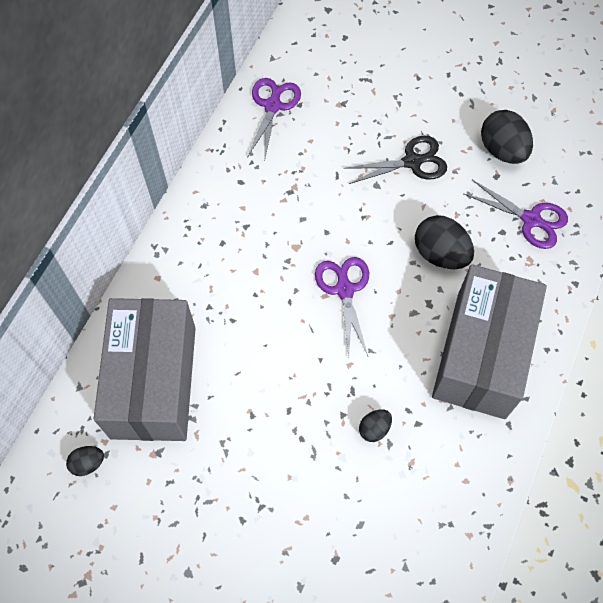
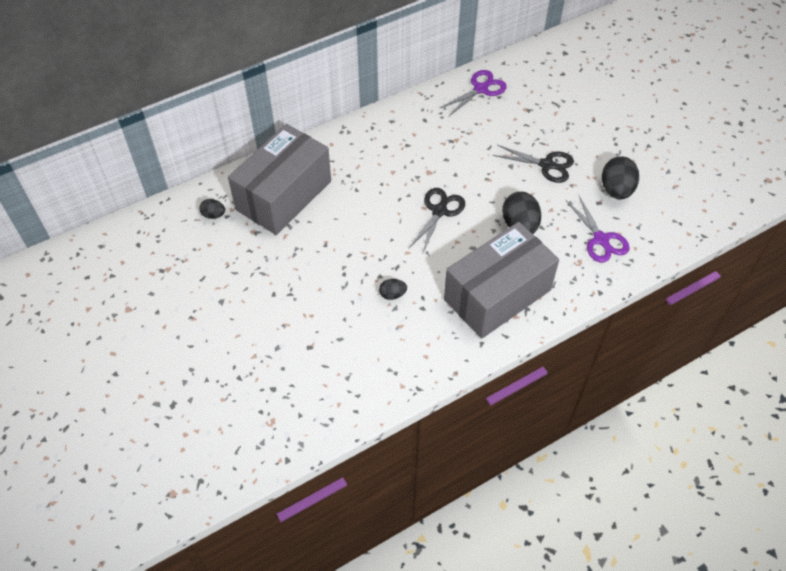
camera: 35 degrees right, 10 degrees down
(344, 290) = (439, 211): purple scissors -> black scissors

